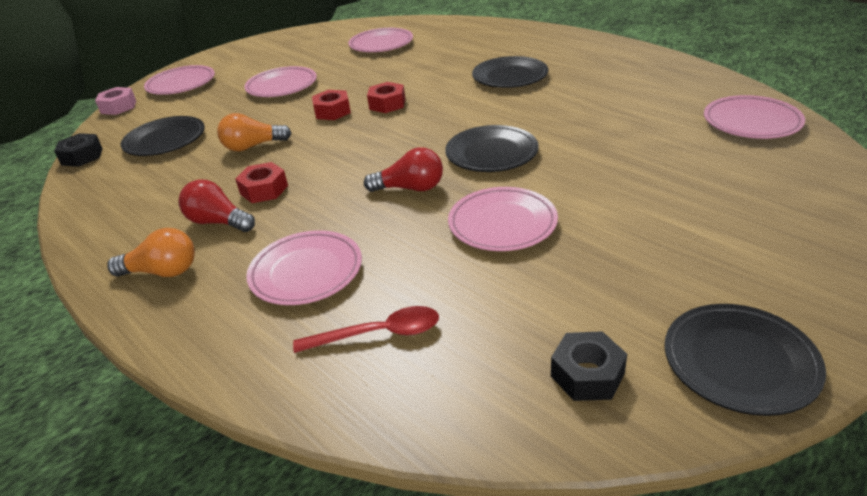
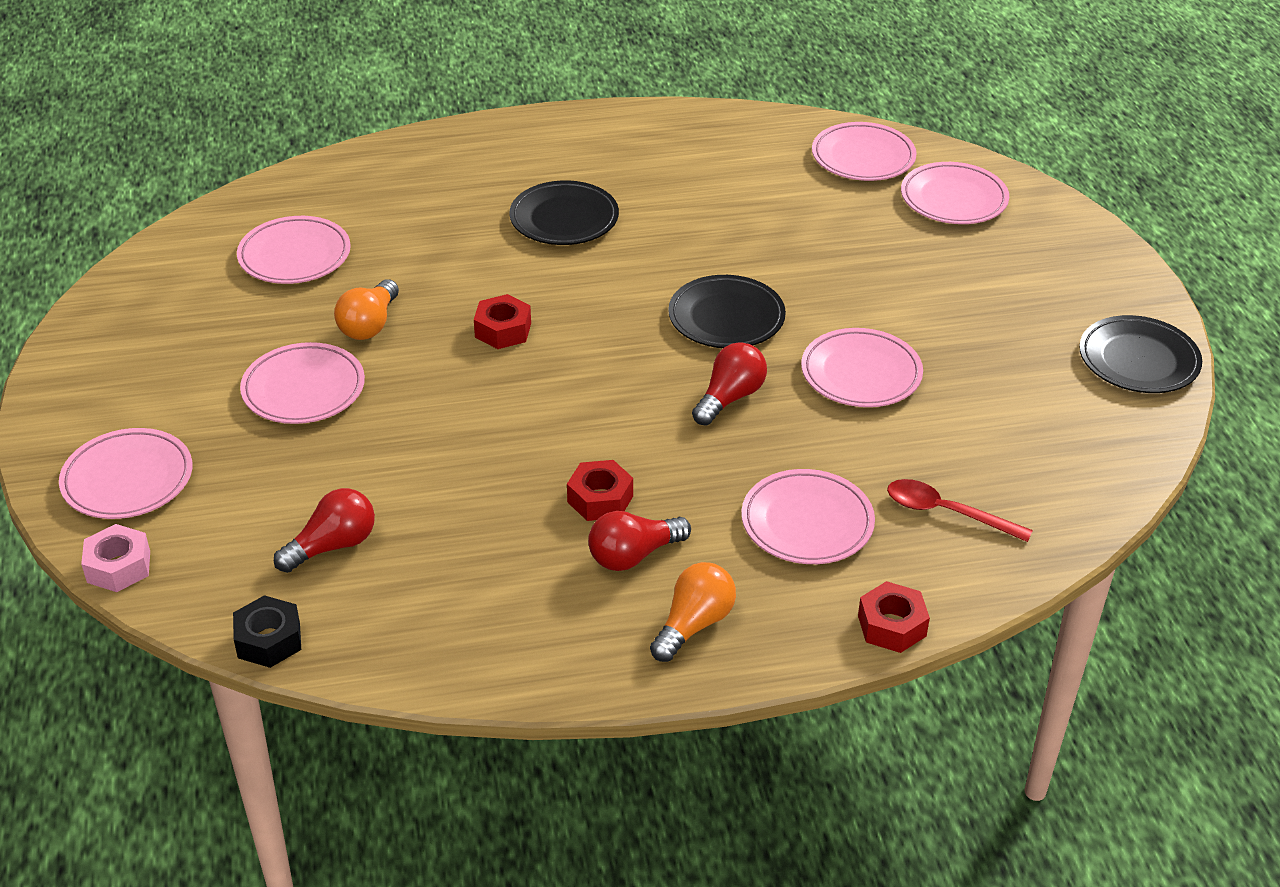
camera: 60 degrees left, 5 degrees up
(165, 140) = (332, 546): black plate -> red light bulb
(253, 146) = (468, 473): orange light bulb -> orange light bulb (369, 325)
(332, 111) = (459, 377): red nut -> red nut (892, 625)
(378, 334) = (946, 512): red spoon -> red spoon turned 90 degrees counterclockwise
(587, 374) = (1091, 430): black nut -> none
(779, 172) = (953, 199): none -> pink plate

